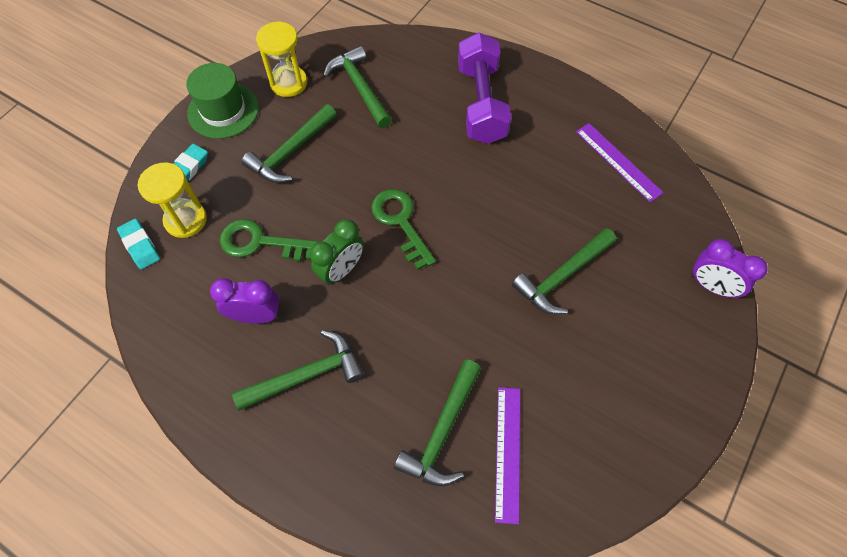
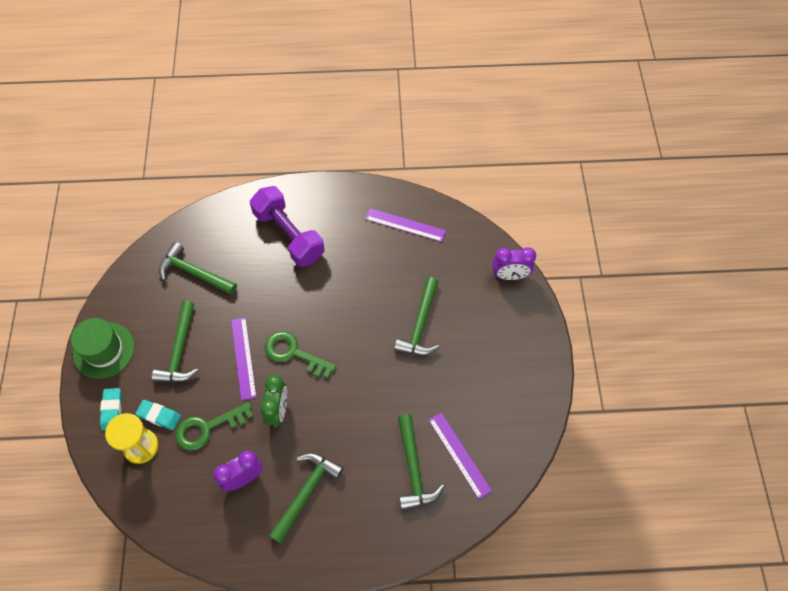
camera: 35 degrees left, 0 degrees up
(140, 246) = (122, 486): turquoise eraser -> turquoise eraser (159, 416)
(288, 83) = (138, 300): yellow hourglass -> none
(346, 195) = (243, 358): none -> purple ruler

